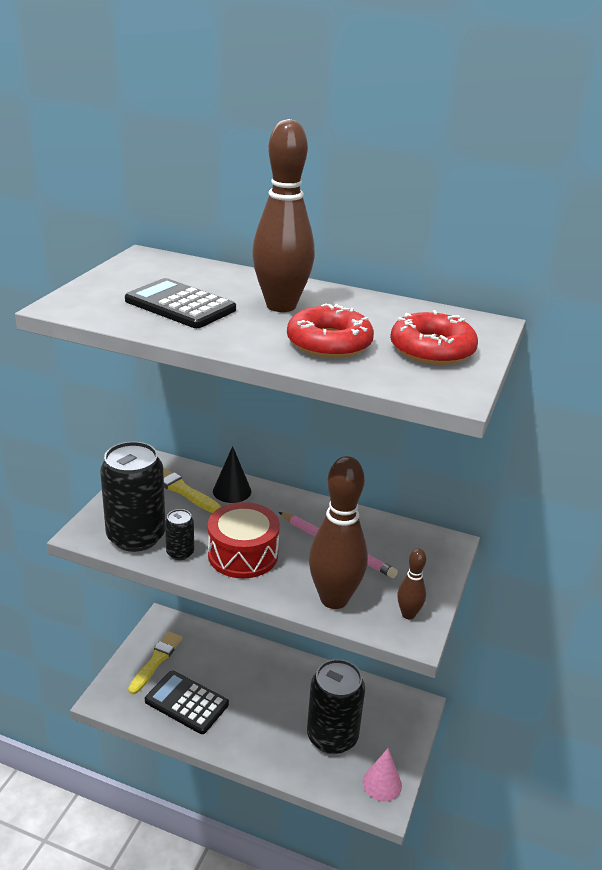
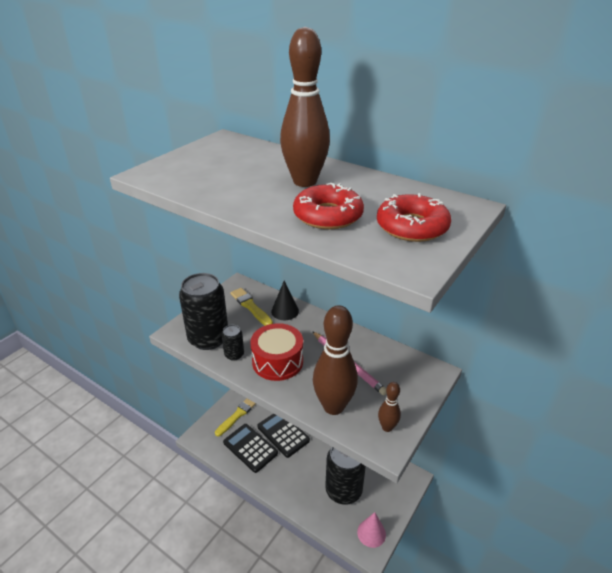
camera: 15 degrees right, 5 degrees up
(180, 305) = (228, 177): black calculator -> black calculator (283, 433)

